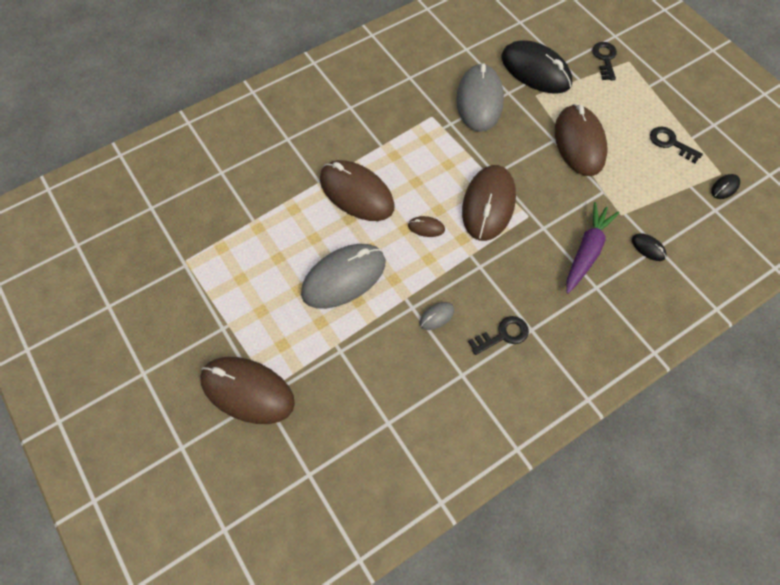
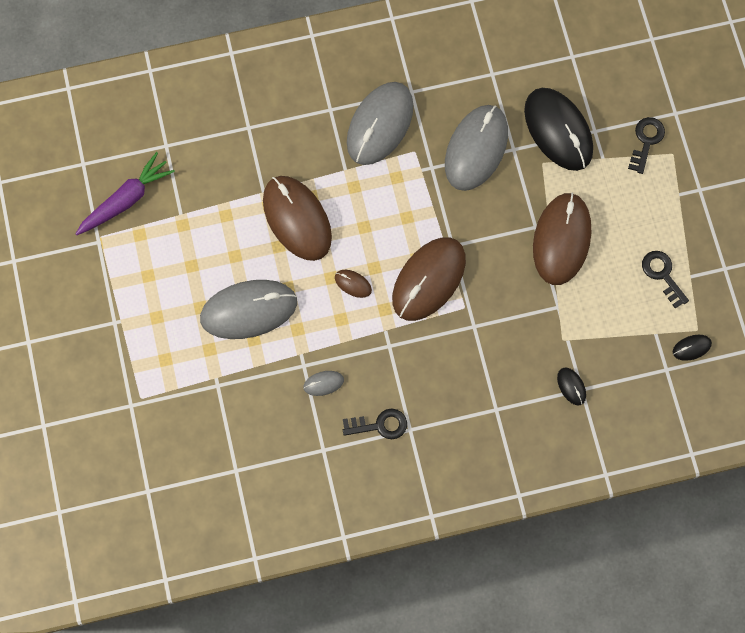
camera: 20 degrees right, 10 degrees up
(247, 391) = (118, 394): brown mouse -> none
(395, 106) = (380, 125): none -> grey mouse
(587, 251) = (505, 368): purple carrot -> purple carrot (126, 200)

